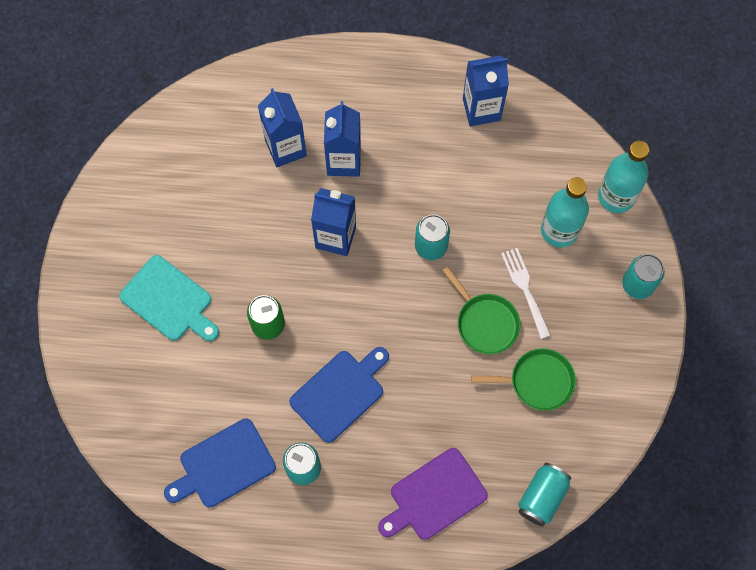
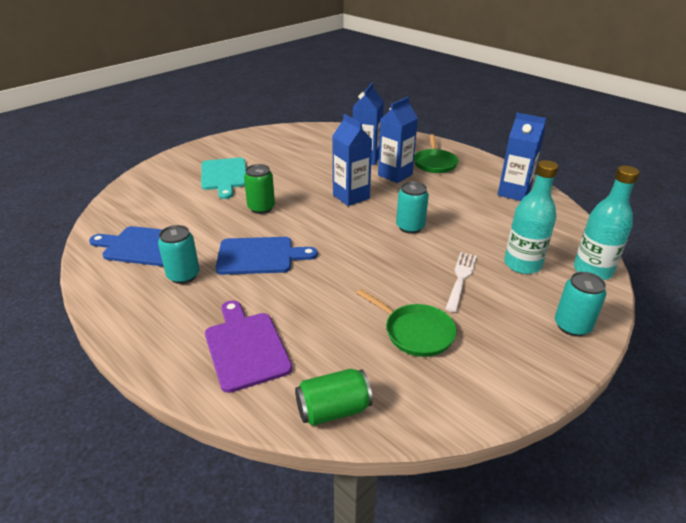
camera: 40 degrees right, 35 degrees down
(434, 496) = (245, 347): purple cutting board -> purple cutting board turned 60 degrees clockwise
(485, 323) = (408, 278): green pan -> green pan (435, 163)
(542, 497) = (333, 410): turquoise can -> green can

